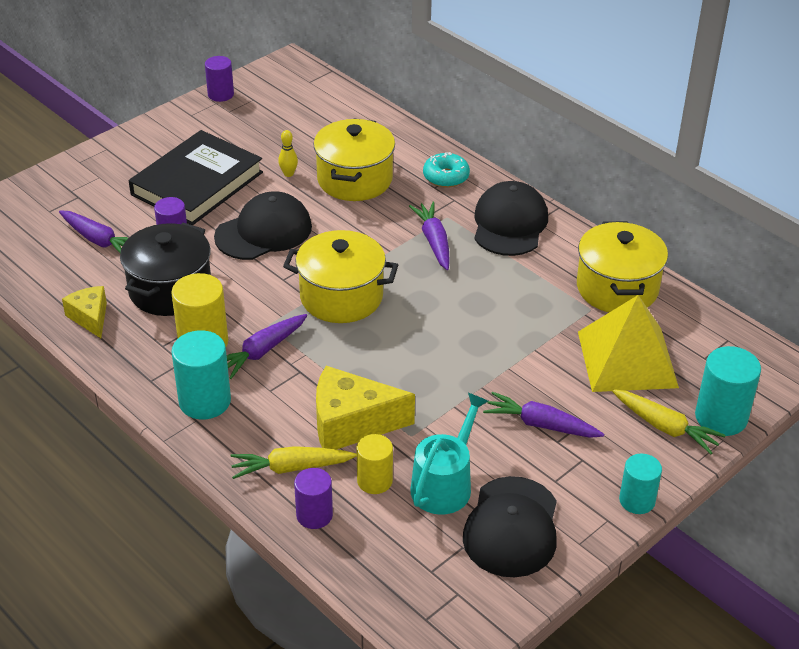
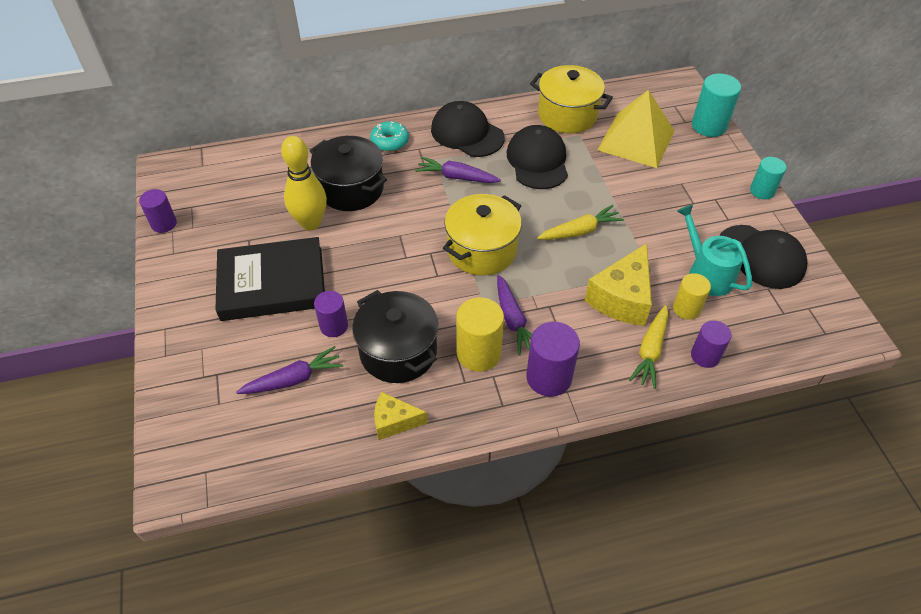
camera: 60 degrees left, 10 degrees up
(197, 183) = (272, 284): black book -> black book turned 75 degrees counterclockwise
(205, 401) = (549, 377): turquoise cylinder -> purple cylinder
(264, 232) = (371, 265): black cap -> black cap (537, 161)
(288, 174) = (310, 223): yellow bowling pin -> yellow bowling pin, size x2.30
(354, 179) = (351, 189): yellow pot -> black pot
(541, 424) = (674, 204): purple carrot -> none
(665, 427) = (705, 151): yellow carrot -> yellow carrot (580, 231)

